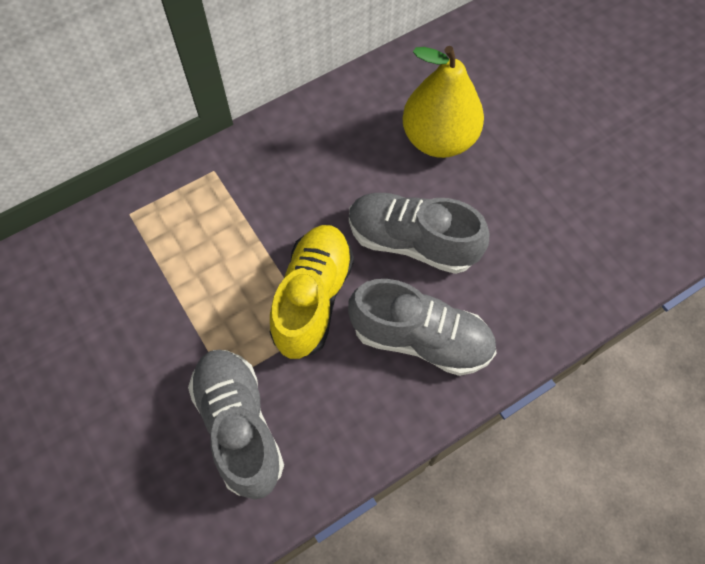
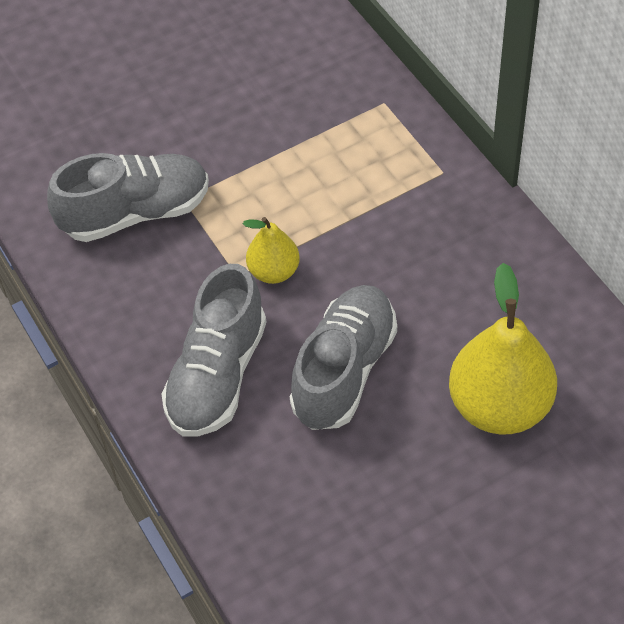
camera: 95 degrees right, 10 degrees down
(313, 298) = (274, 271): yellow shoe -> yellow pear

